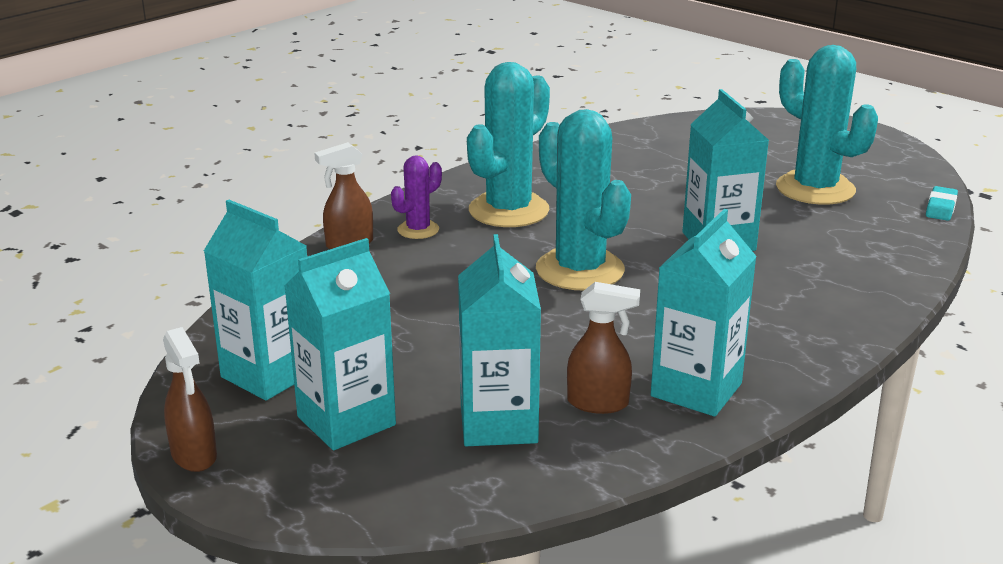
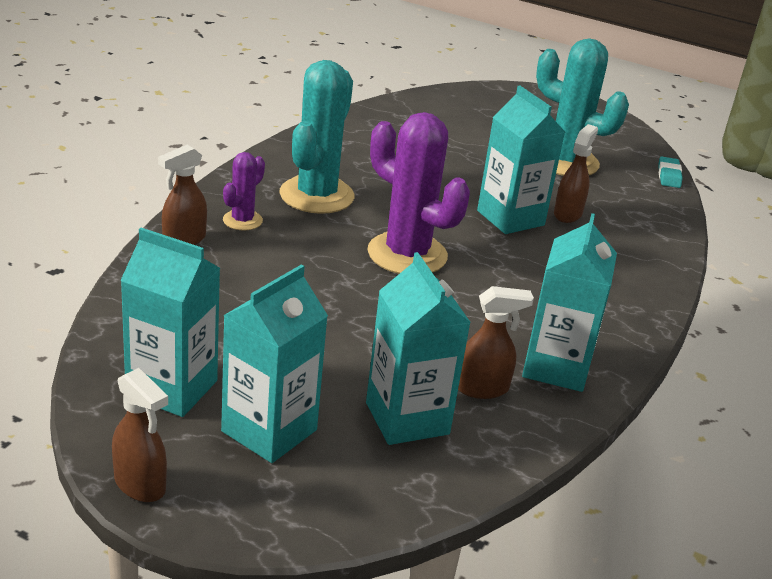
camera: 20 degrees left, 5 degrees up
(580, 270) = (407, 254): turquoise cactus -> purple cactus
(791, 241) = (568, 214): none -> brown spray bottle

